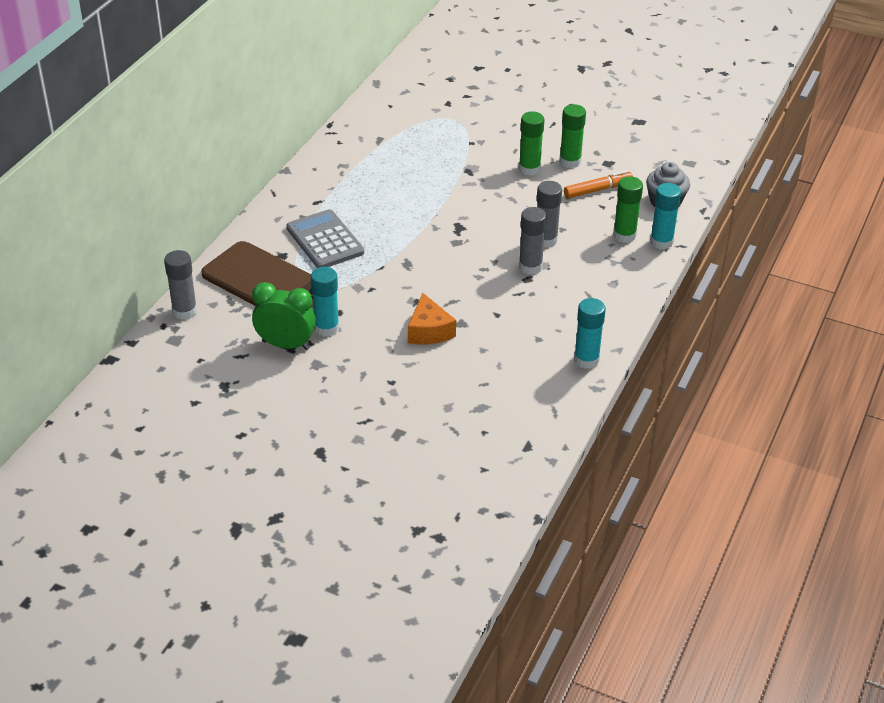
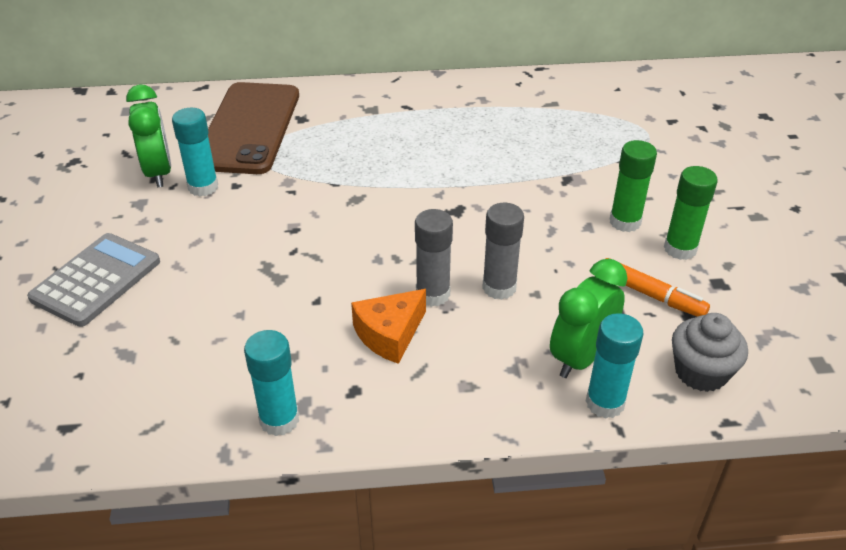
camera: 60 degrees right, 0 degrees up
(184, 311) = (173, 100): grey glue stick -> none
(325, 240) = (347, 134): grey calculator -> grey calculator (96, 280)
(429, 331) = (246, 258): orange cheese -> orange cheese (390, 334)
(624, 235) = (581, 357): green glue stick -> green clock

